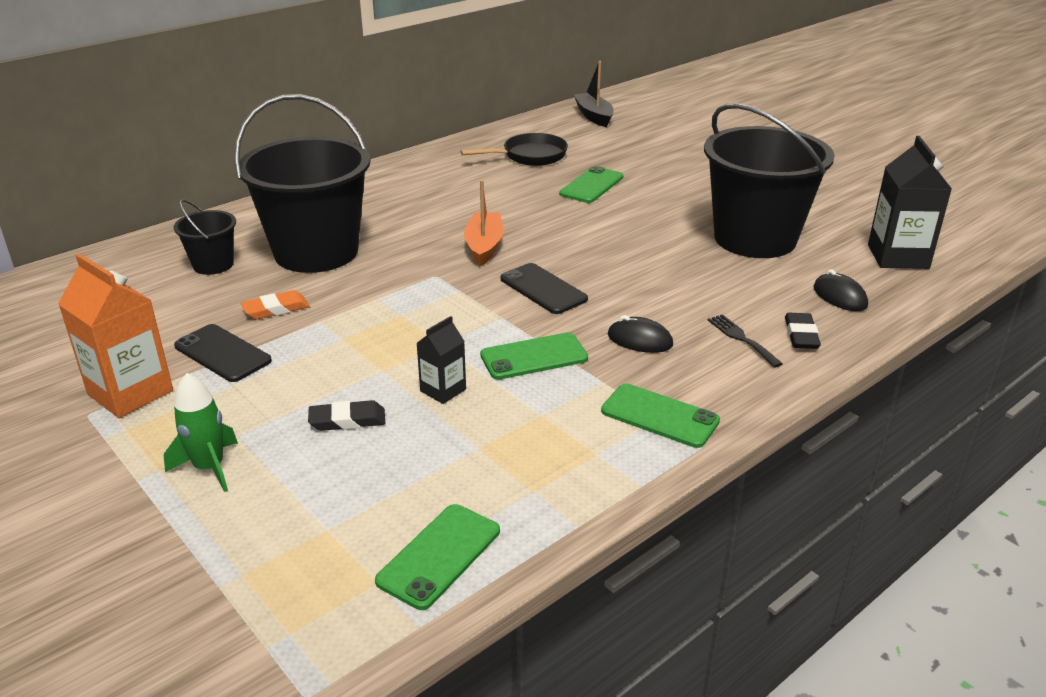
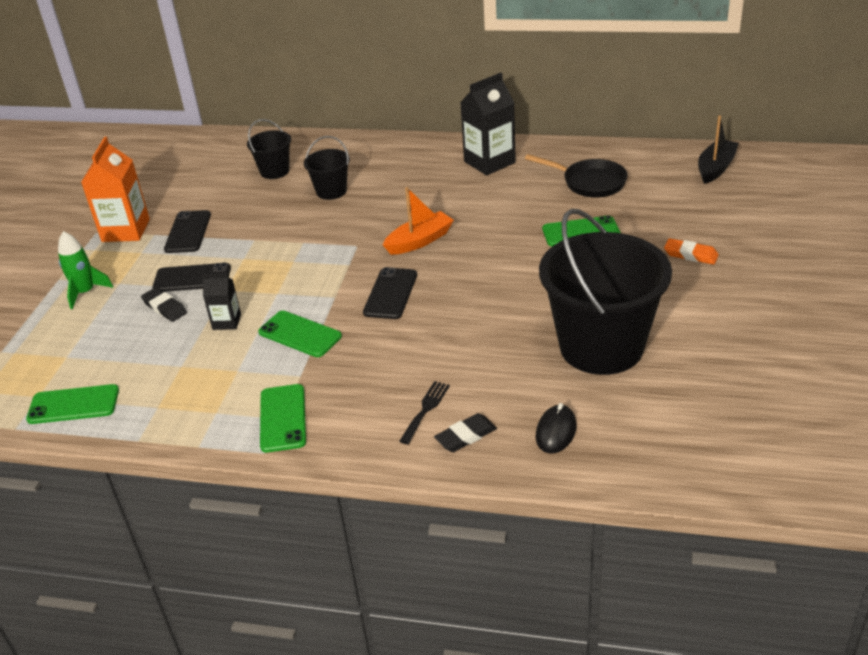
camera: 55 degrees right, 5 degrees up
(276, 309) = (250, 219): orange eraser -> orange eraser (690, 255)
(316, 252) = (331, 191): black bucket -> black bucket, size x0.46
(321, 383) = (192, 278): none -> black phone
(639, 340) = (370, 365): black mouse -> none
(898, 257) = (679, 436): black carton -> black carton (489, 162)

